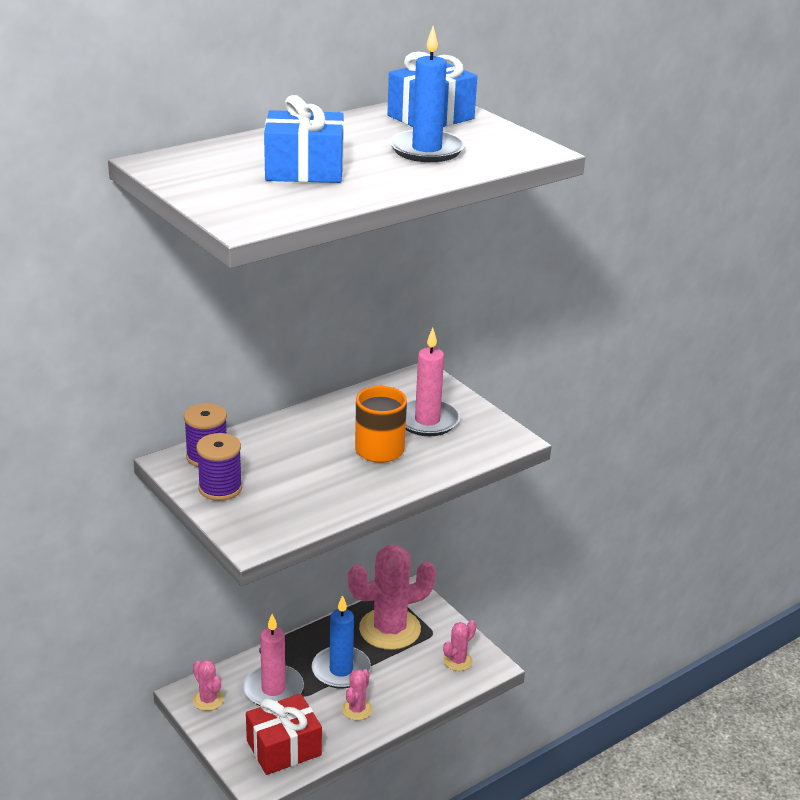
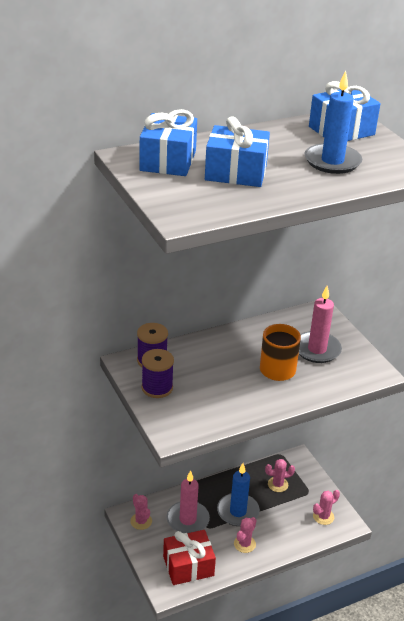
camera: 10 degrees right, 5 degrees up
(211, 163) = (168, 161): none -> blue gift
(390, 629) = (278, 484): pink cactus -> pink cactus, size x0.46

